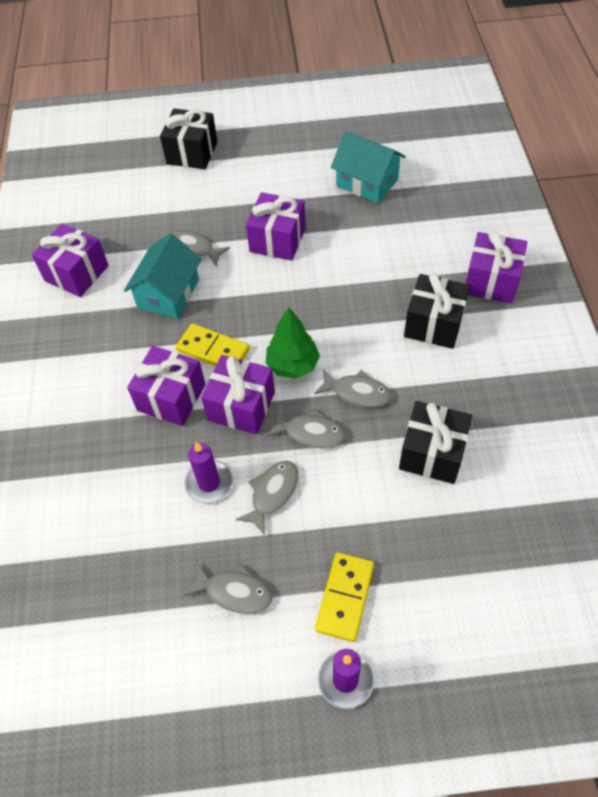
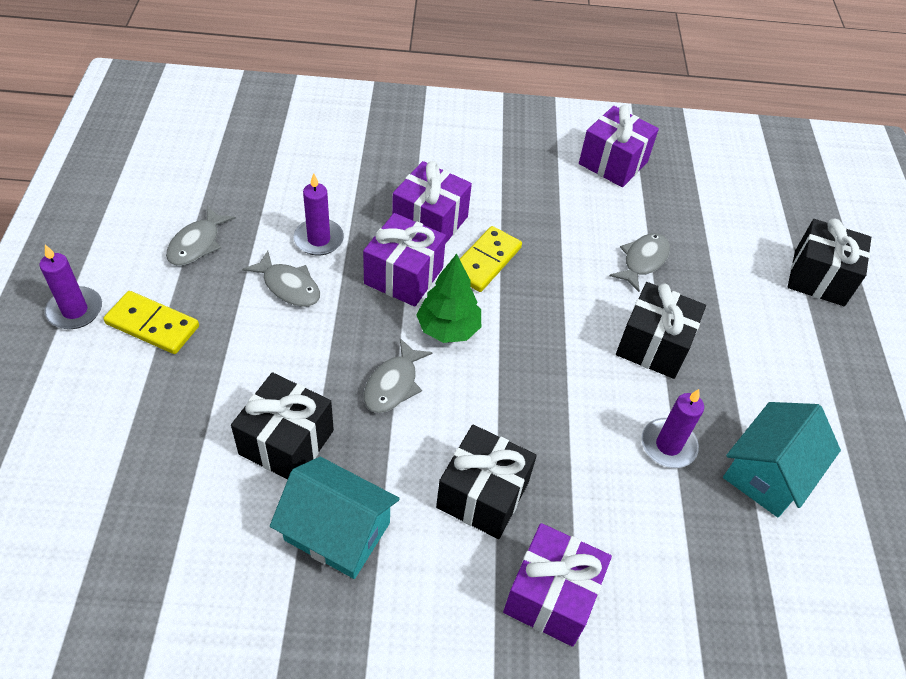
camera: 90 degrees right, 5 degrees down
(168, 294) = (574, 233): turquoise house -> turquoise house (337, 531)
(277, 240) = (653, 345): purple gift -> black gift
(310, 433) = (351, 330): grey fish -> none
(361, 230) = (668, 445): none -> purple candle

